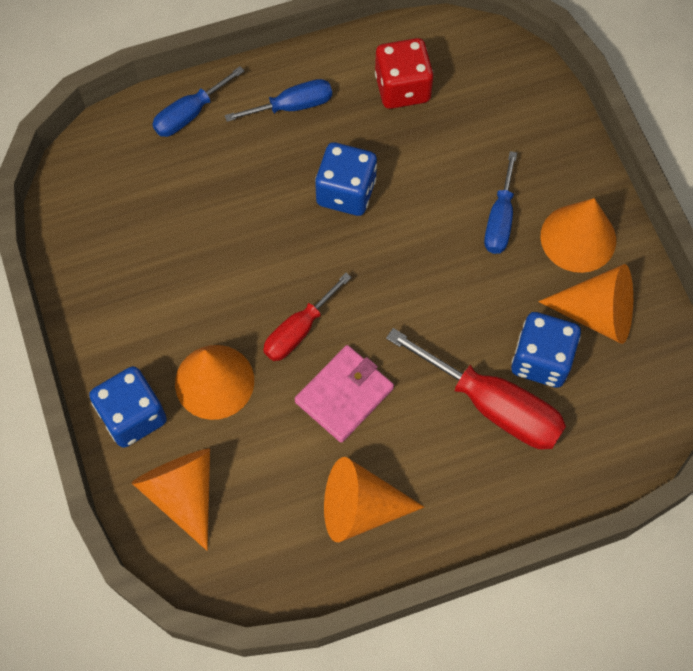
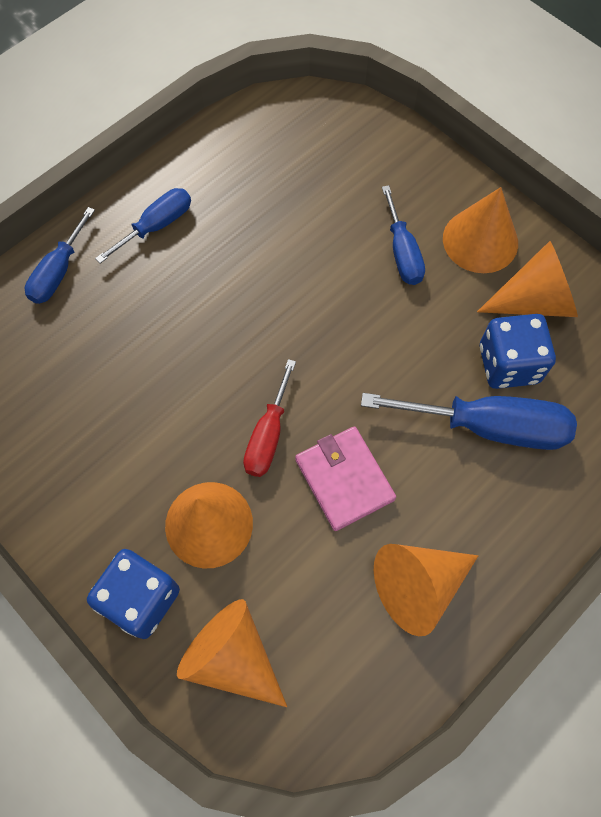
camera: 25 degrees left, 0 degrees up
(344, 395) = (344, 479): pink wallet -> pink wallet turned 45 degrees counterclockwise
(346, 192) = (247, 285): blue dice -> none
(402, 88) = (252, 170): red dice -> none
(493, 406) = (489, 426): red screwdriver -> blue screwdriver

